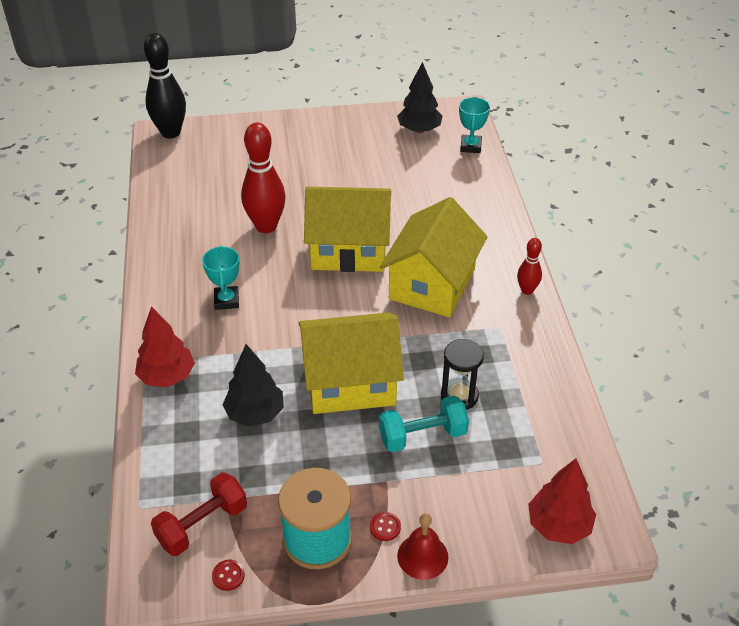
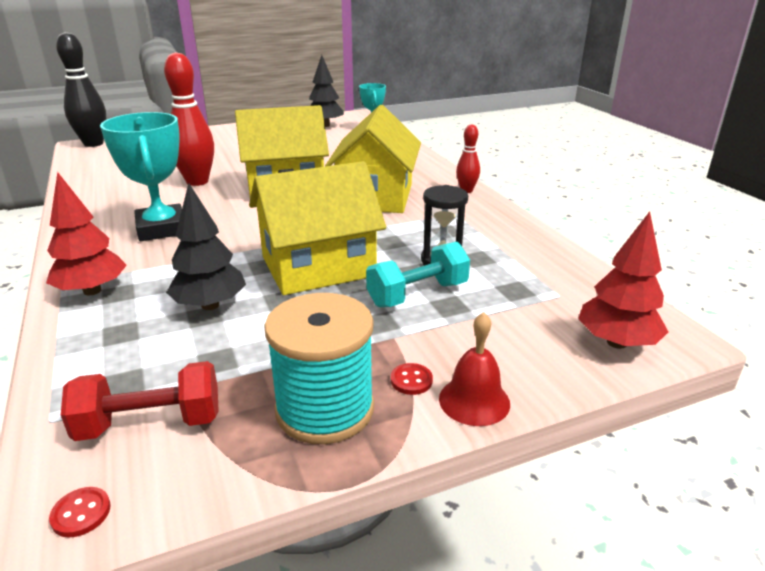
camera: 15 degrees left, 15 degrees down
(202, 525) = (150, 424): red dumbbell -> red dumbbell turned 45 degrees clockwise
(226, 300) = (161, 229): turquoise trophy -> turquoise trophy, size x1.71
(228, 576) = (199, 478): red button -> red button (81, 513)

